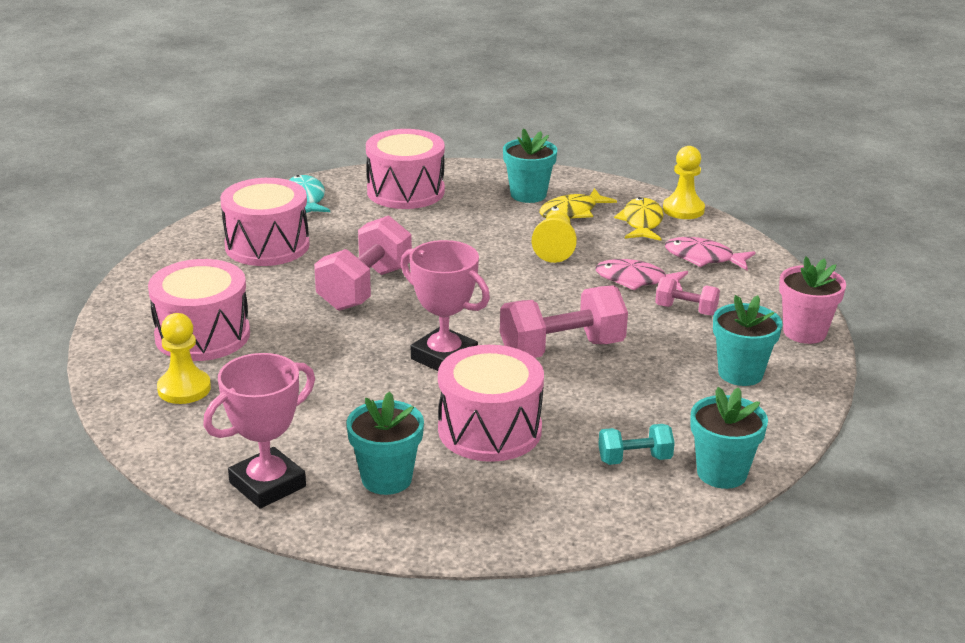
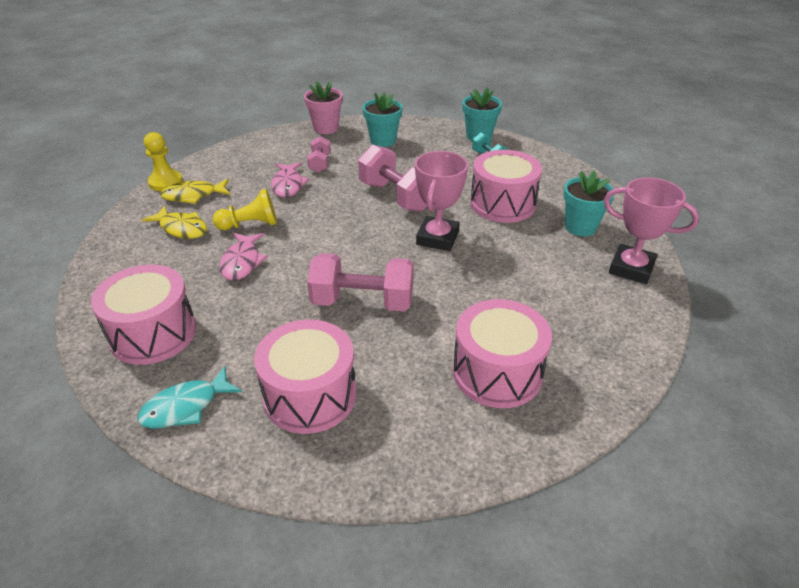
camera: 110 degrees left, 10 degrees up
(184, 389) = (575, 350): yellow pawn -> none
(528, 195) = (149, 256): turquoise flower pot -> none
(703, 258) = (244, 166): pink fish -> pink fish (242, 262)

